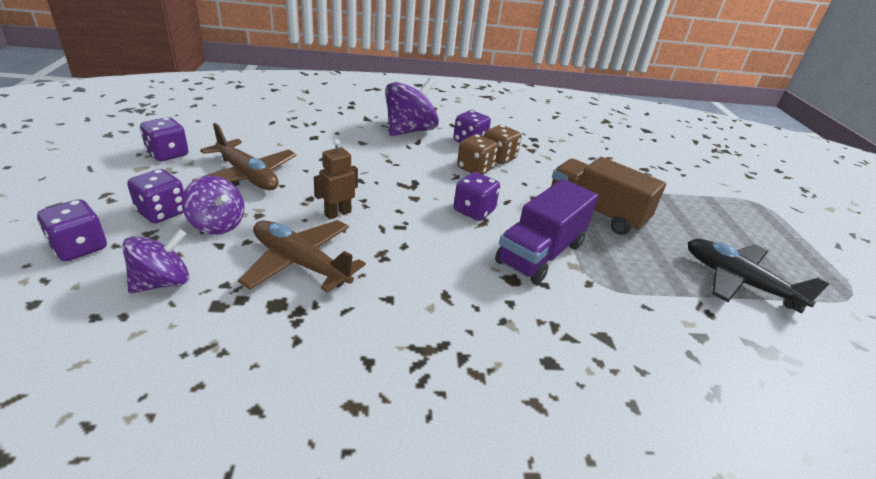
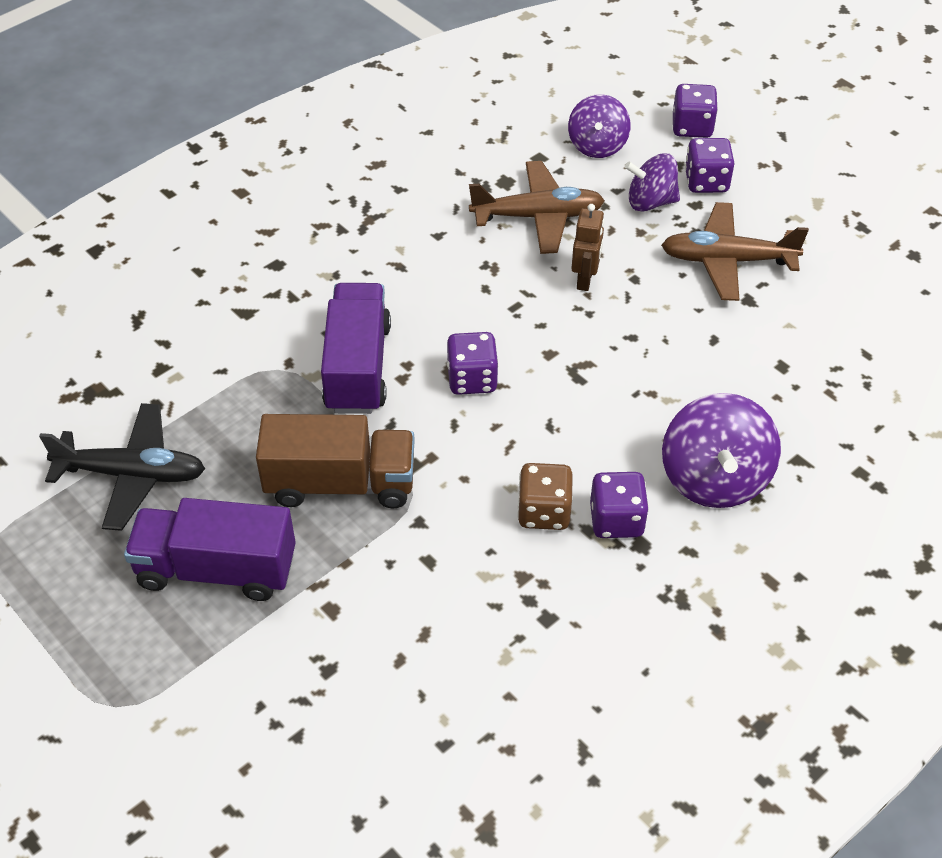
camera: 145 degrees right, 15 degrees up
(168, 154) = (836, 230): purple dice -> none
(475, 168) = (546, 459): brown dice -> none
(690, 218) = (217, 569): none -> purple truck

